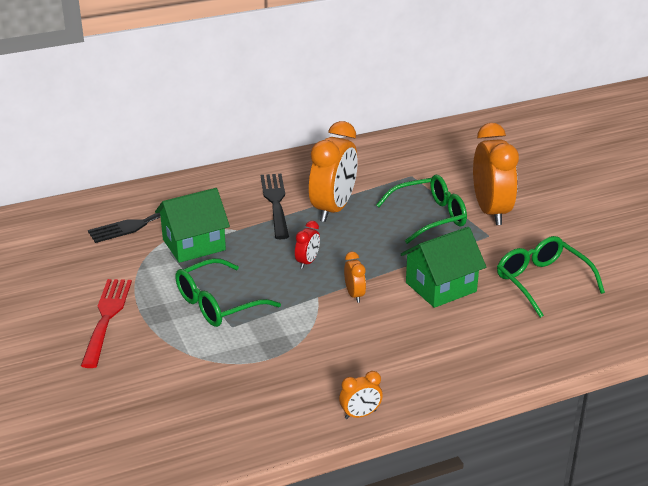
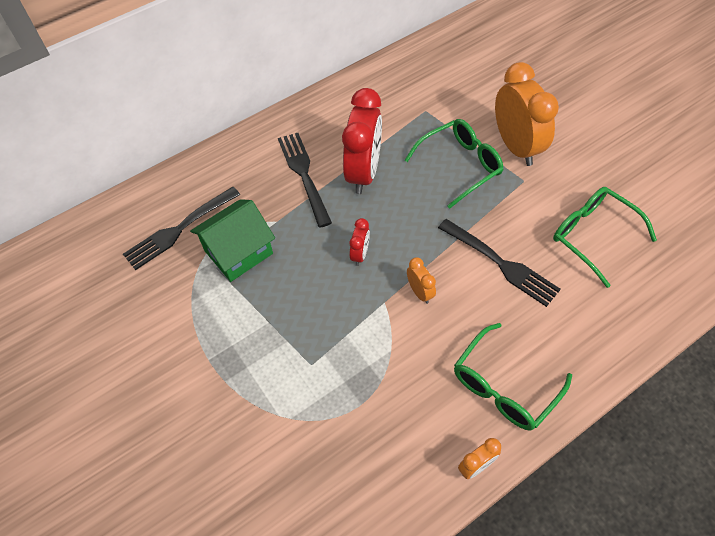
camera: 10 degrees left, 25 degrees up
(106, 319) = (179, 381): red fork -> none
(218, 303) = (288, 334): green glasses -> green glasses (504, 386)
(333, 209) = (363, 173): orange clock -> red clock
(441, 287) = (500, 263): green house -> black fork

